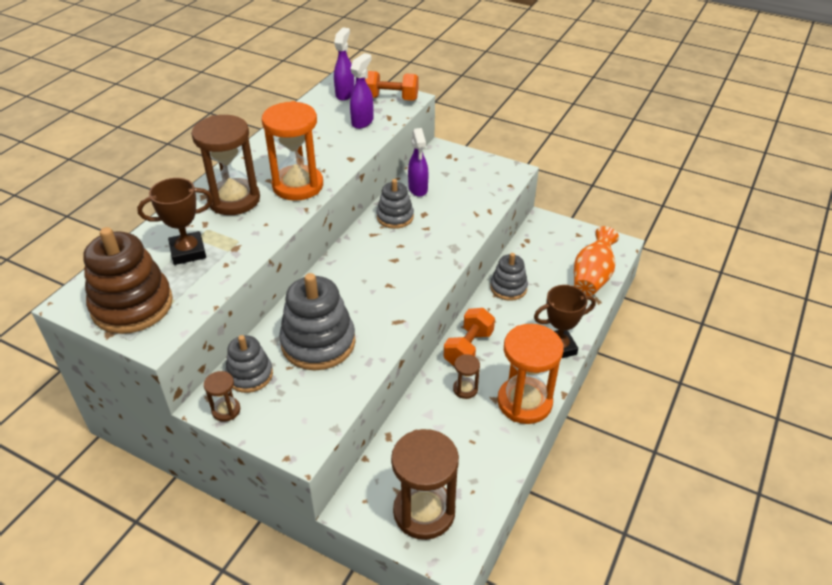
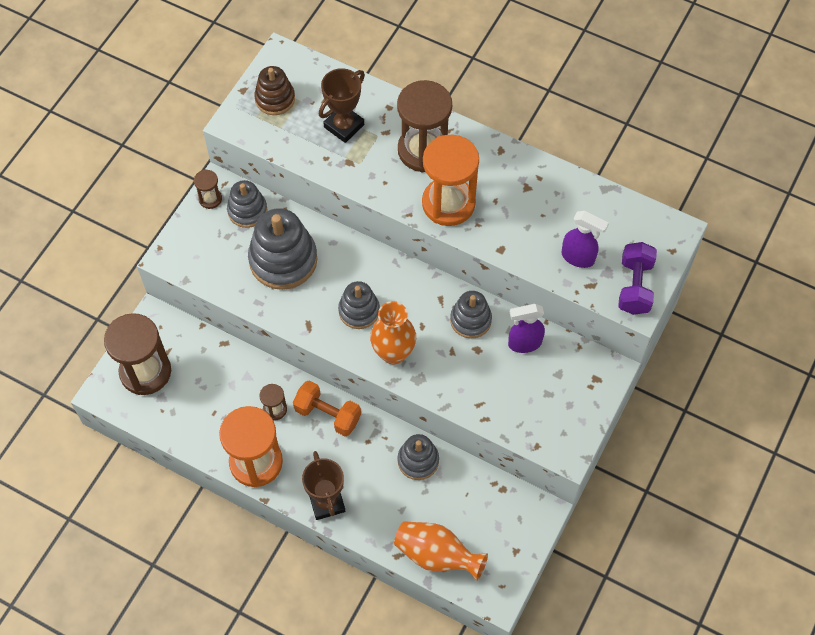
camera: 90 degrees right, 20 degrees up
(132, 305) = (275, 99): brown stacking toy -> brown stacking toy, size x0.59
(188, 252) = (344, 126): brown trophy -> brown trophy turned 60 degrees clockwise
(345, 94) = (642, 236): purple spray bottle -> none
(383, 285) = (359, 311): none -> grey stacking toy
(391, 99) = (634, 286): orange dumbbell -> purple dumbbell
(428, 263) = (393, 353): none -> orange vase

